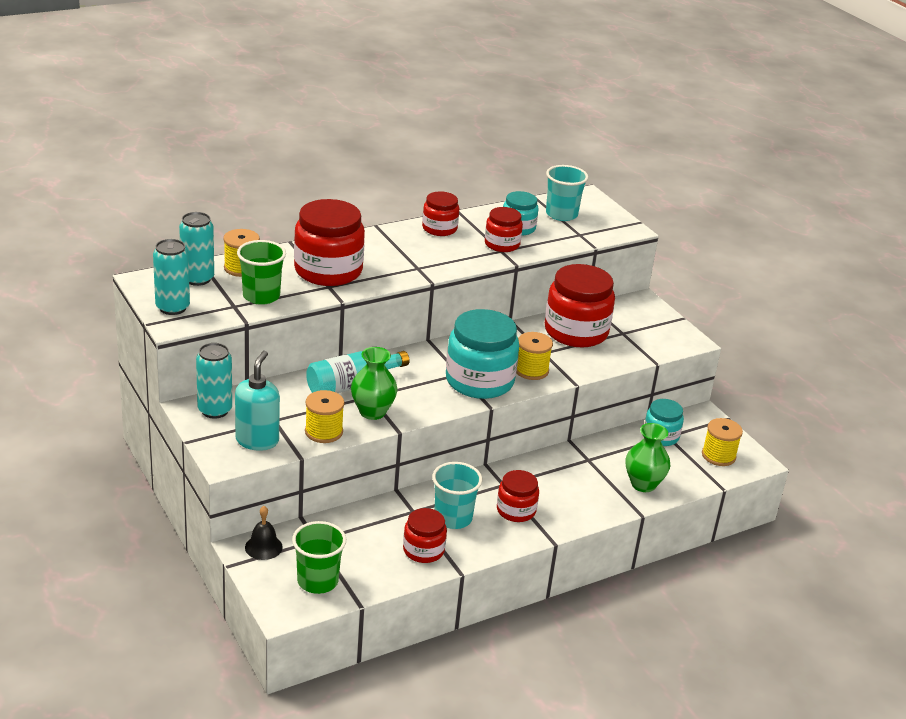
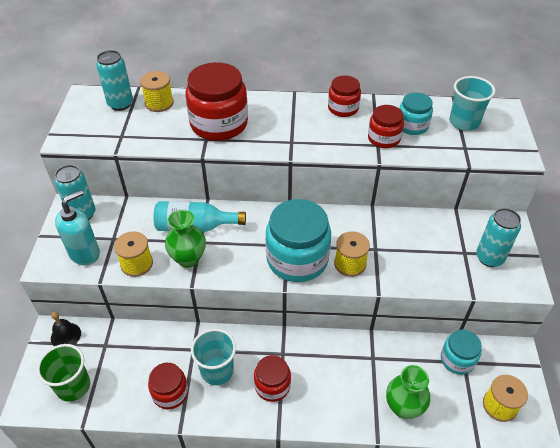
camera: 35 degrees right, 15 degrees up
(172, 307) = (79, 124): turquoise can -> turquoise can (489, 258)
(261, 296) = (148, 133): green cup -> none
(576, 331) = (421, 236): red jar -> none

